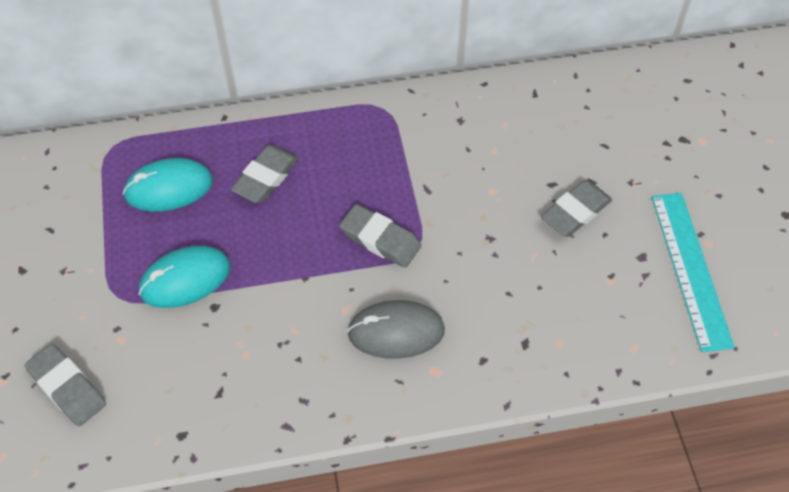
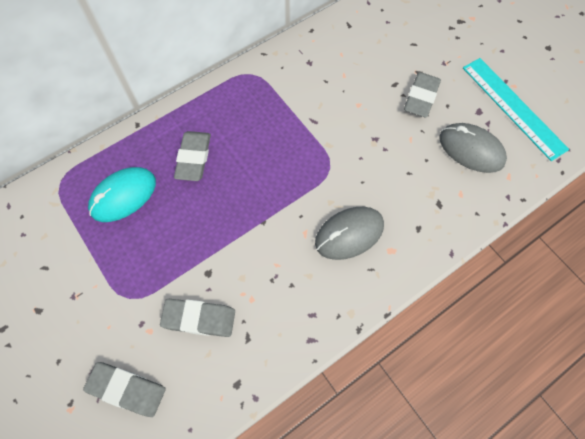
camera: 25 degrees left, 10 degrees up
(185, 279) = (174, 261): turquoise mouse -> none
(380, 239) = (301, 171): grey eraser -> grey eraser (199, 319)
(603, 297) = (471, 149): none -> grey mouse

